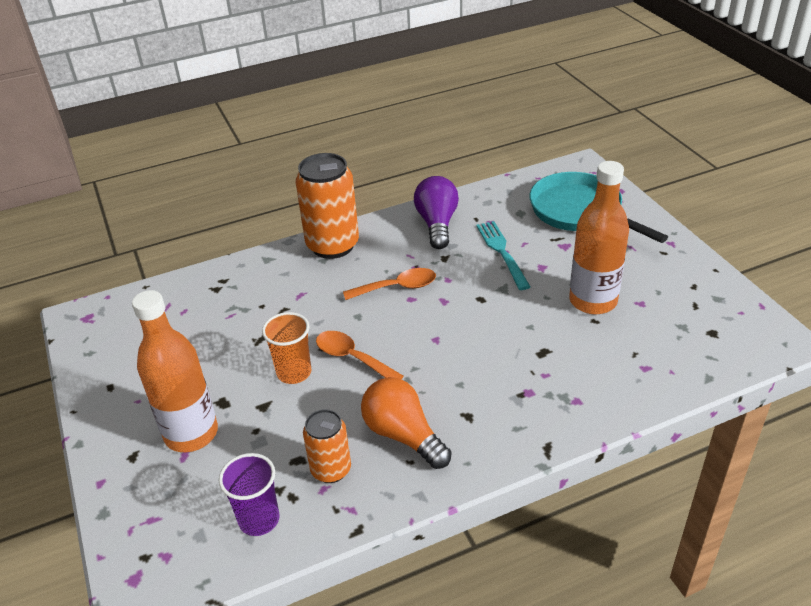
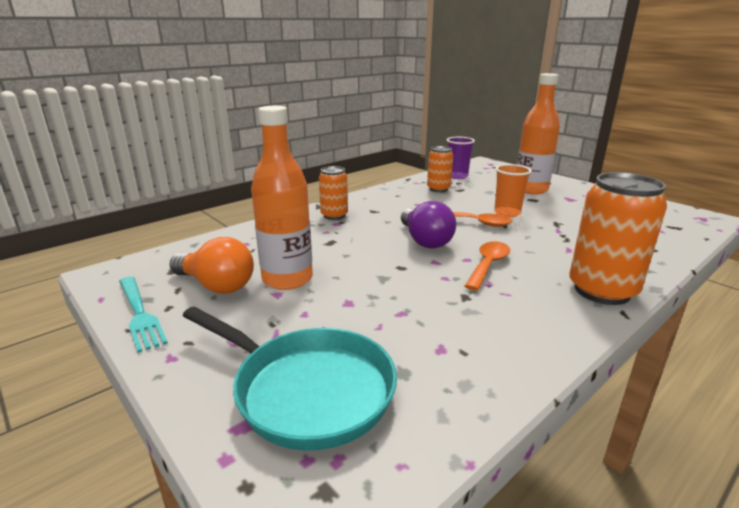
camera: 160 degrees right, 15 degrees down
(397, 287) = (488, 265): orange spoon -> orange spoon turned 150 degrees clockwise
(403, 435) = (409, 201): orange light bulb -> orange light bulb (216, 285)
(437, 224) = (510, 334): purple light bulb -> purple light bulb (425, 240)
(502, 252) = (402, 311): turquoise fork -> turquoise fork (140, 313)
(527, 413) = (334, 215): none -> orange can

